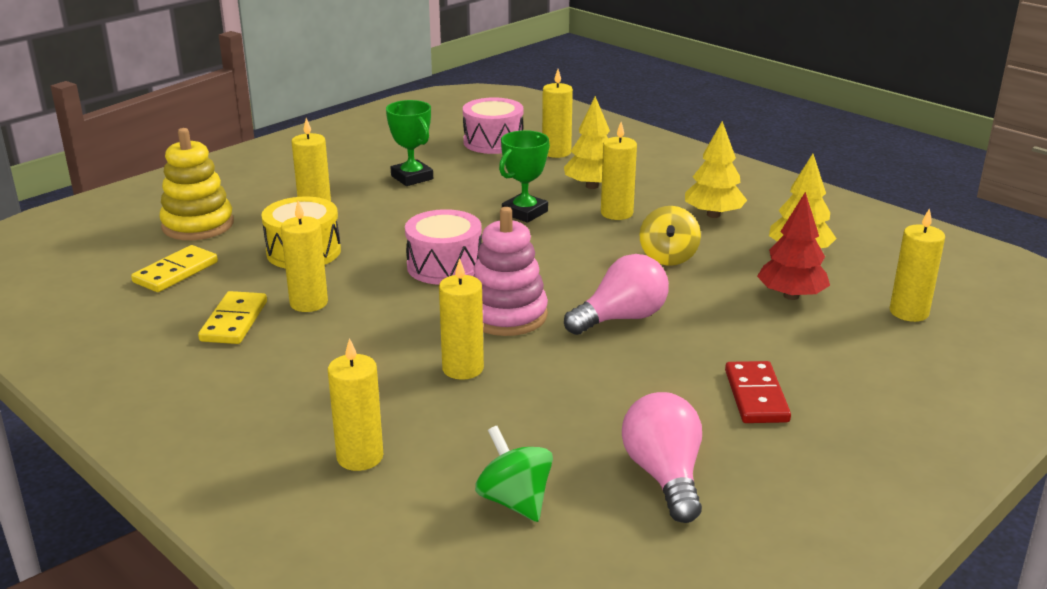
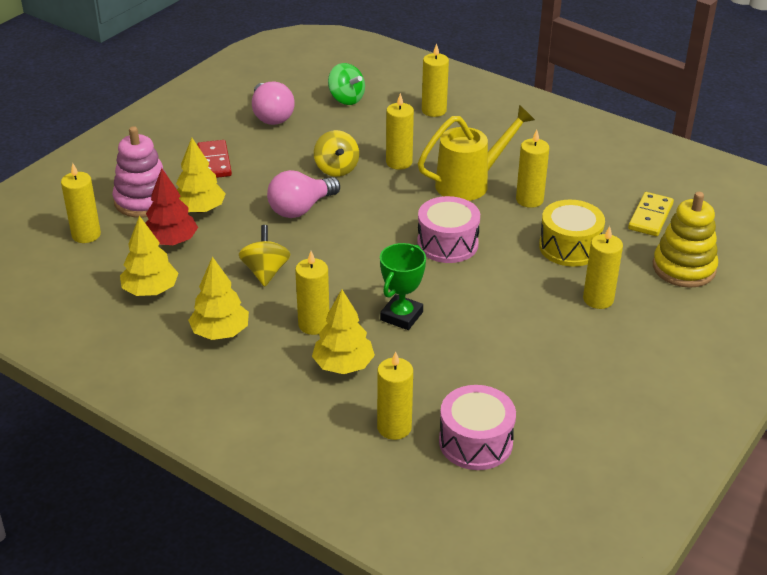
camera: 170 degrees right, 10 degrees up
(234, 321) = (569, 180): yellow domino -> none
(374, 330) = (469, 183): none -> yellow watering can
(412, 177) = (535, 359): green trophy -> none
(506, 315) = (383, 203): pink stacking toy -> pink stacking toy (143, 200)
(561, 367) = (336, 169): none -> yellow spinning top
(763, 329) = (200, 209): none -> yellow tree

